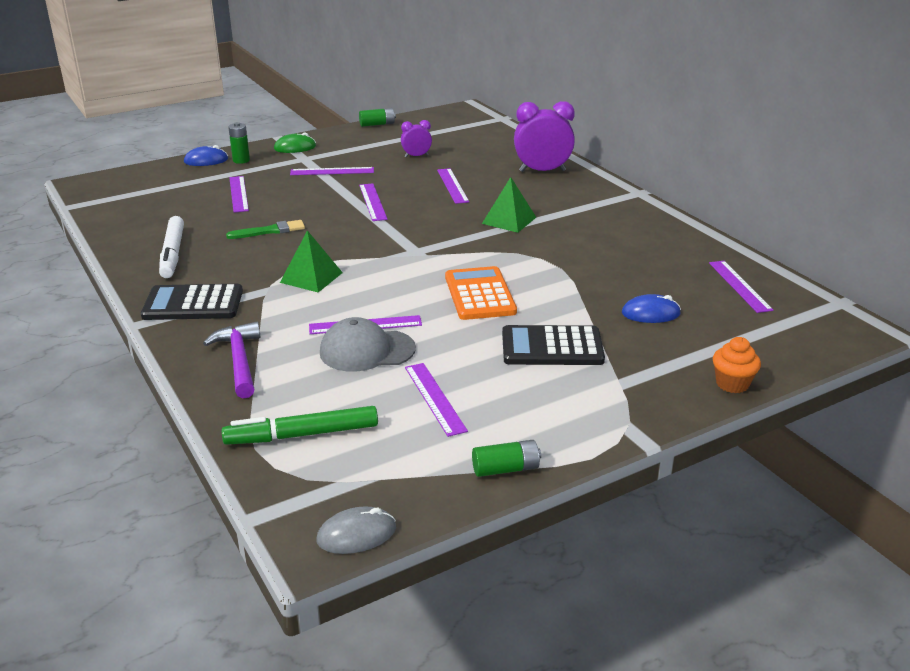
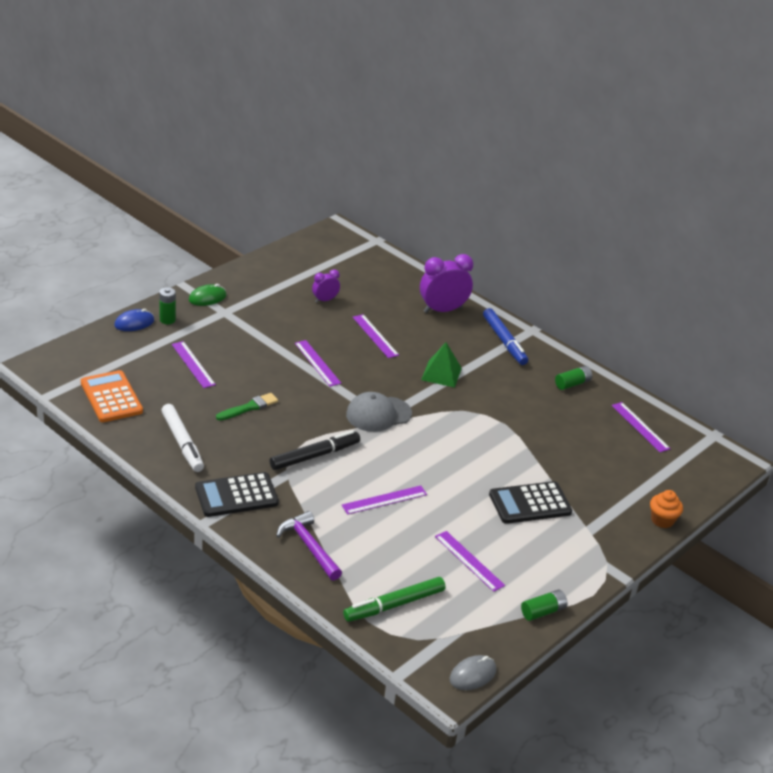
camera: 20 degrees left, 5 degrees up
(311, 277) = (314, 456): green pyramid -> black marker
(332, 171) = (260, 327): purple ruler -> none
(367, 350) = (399, 524): grey cap -> grey cap (378, 414)
(377, 124) = (266, 258): green battery -> green battery (572, 384)
(479, 294) = (455, 458): orange calculator -> orange calculator (111, 397)
(600, 199) = (504, 341): none -> blue marker
(650, 313) = (587, 462): blue mouse -> none

